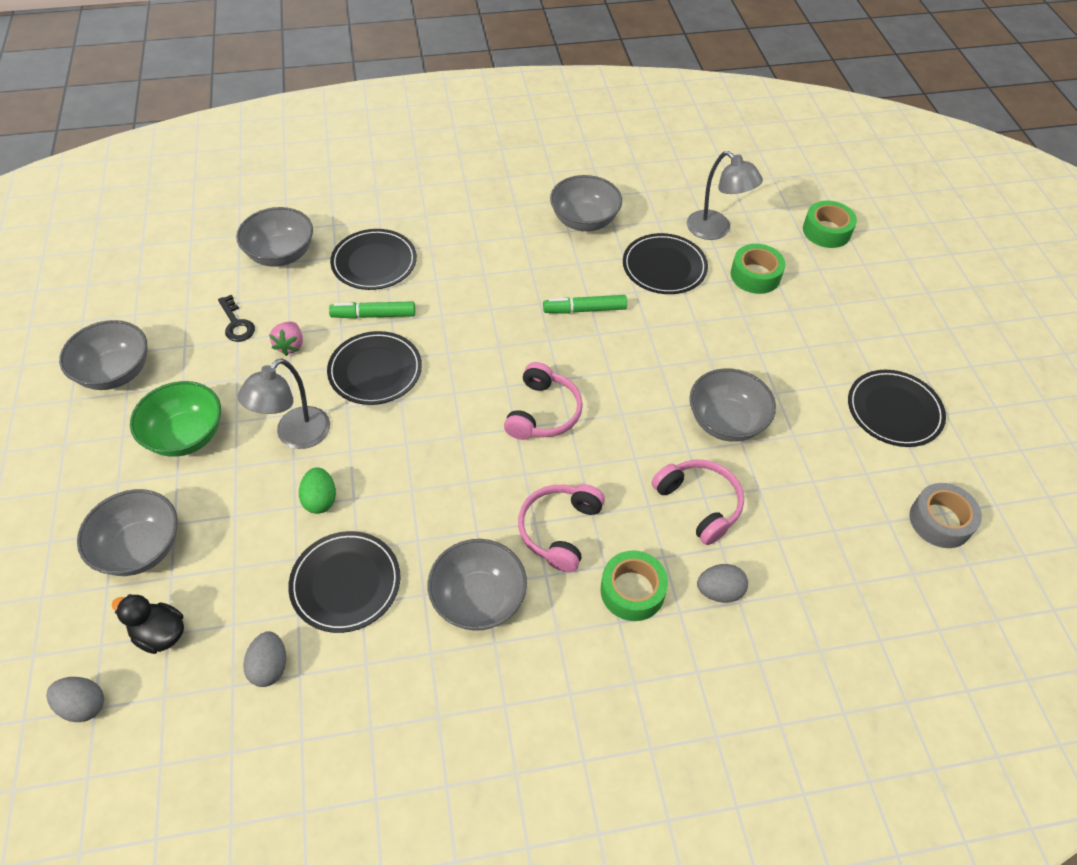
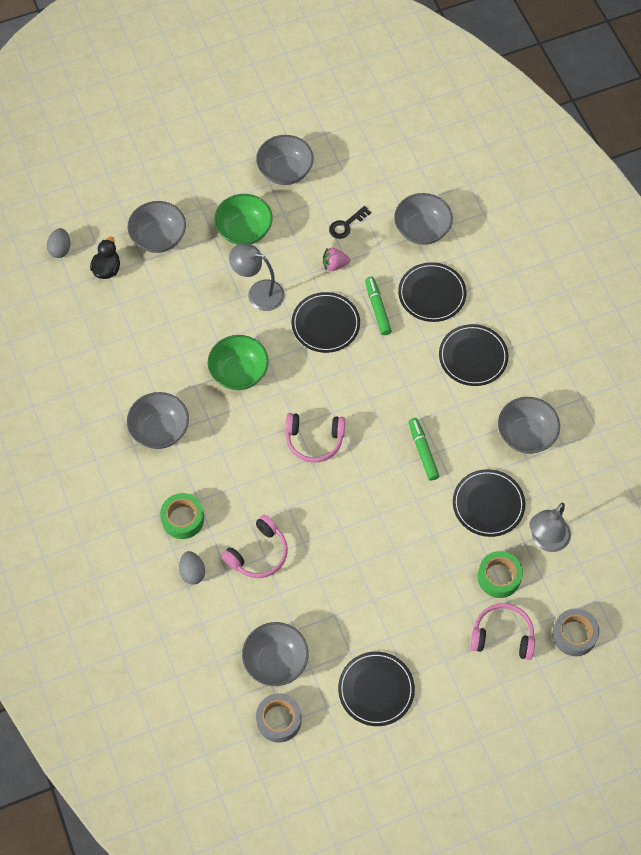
camera: 80 degrees right, 10 degrees up
(270, 667) = (97, 331): grey egg -> none
(320, 500) = (212, 322): green egg -> none
(345, 583) = (157, 354): black plate -> black plate (473, 357)
(414, 480) = (239, 372): none -> green bowl
(559, 530) = (219, 468): pink headphones -> pink headphones (502, 636)
(726, 422) = (335, 566): grey bowl -> grey bowl (275, 661)
(826, 231) = (574, 635): green tape -> grey tape

